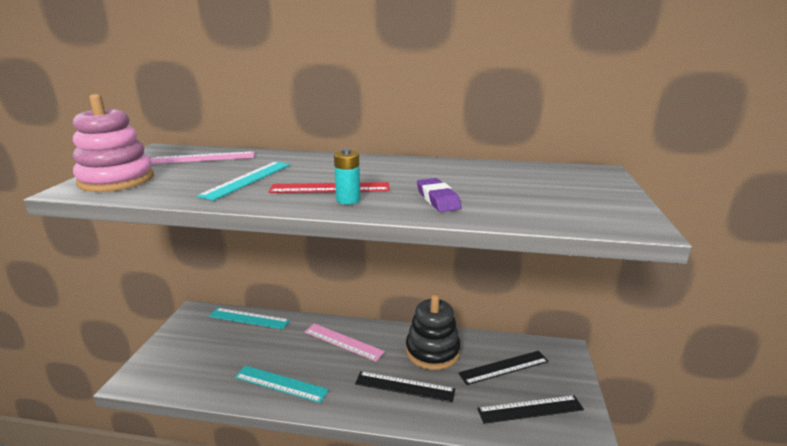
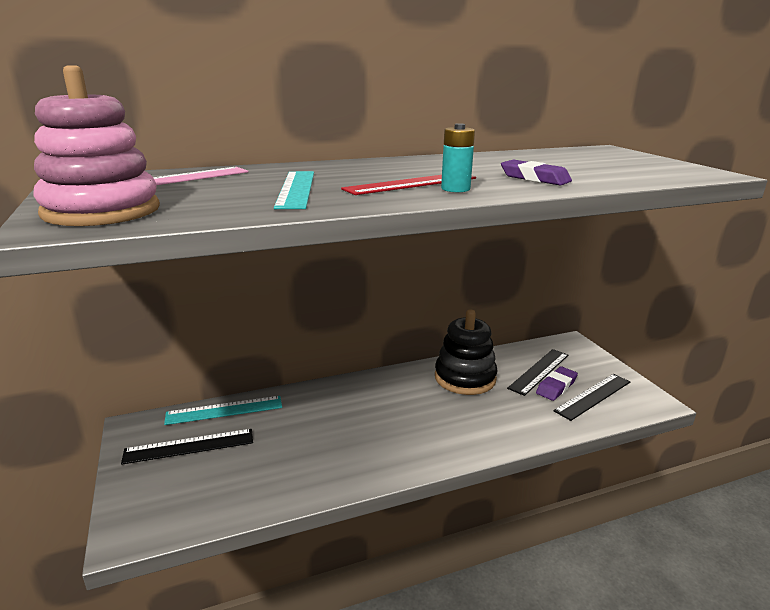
camera: 30 degrees left, 0 degrees up
(281, 384) = (341, 461): turquoise ruler -> none
(343, 342) = (366, 398): pink ruler -> none
(404, 386) = (472, 416): black ruler -> black ruler (189, 446)
(504, 387) = (556, 387): none -> purple eraser

